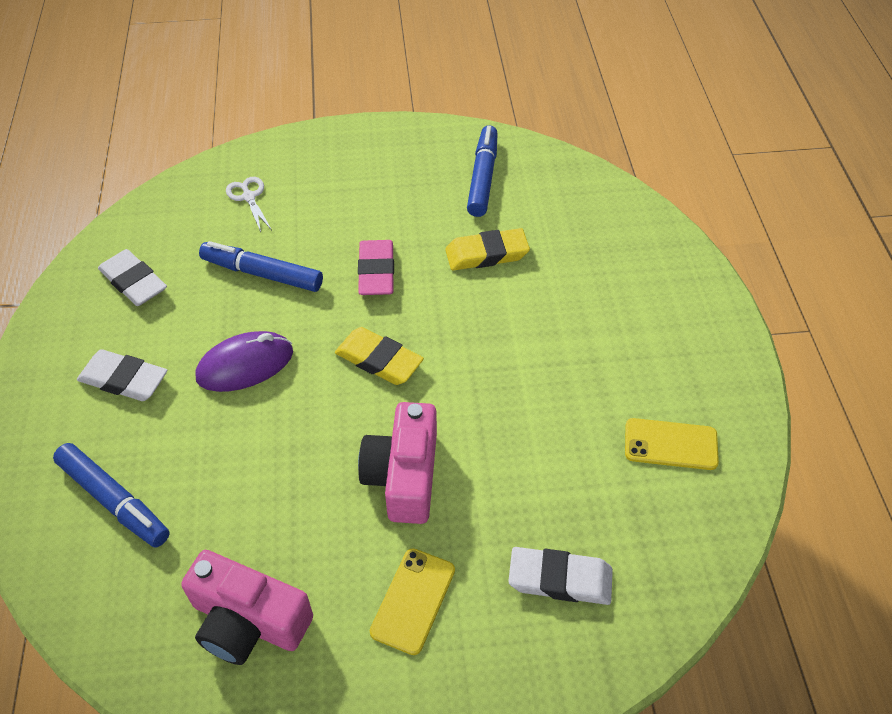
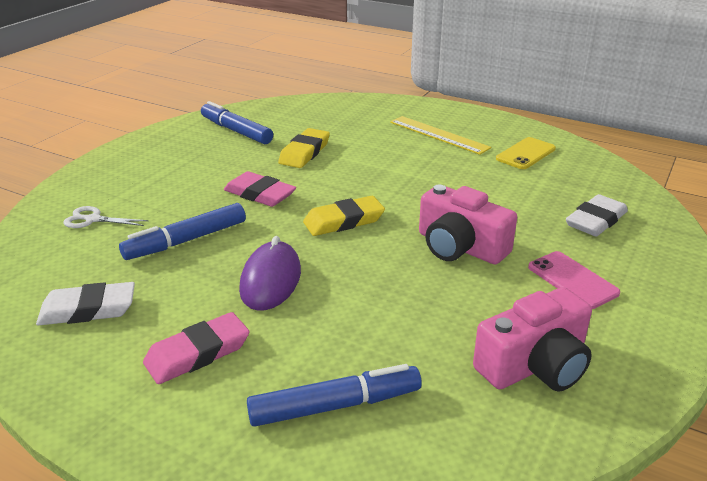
camera: 55 degrees left, 20 degrees down
(124, 379) = (198, 353): white eraser -> pink eraser
(413, 600) = (572, 280): yellow phone -> pink phone
(639, 339) = (438, 135): none -> yellow ruler

